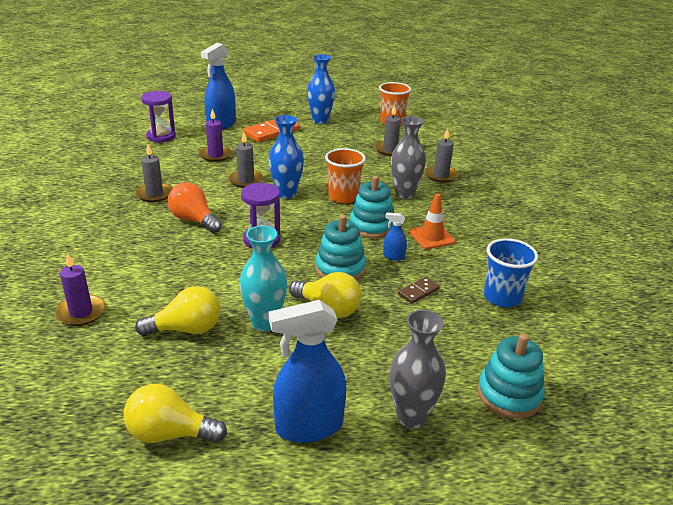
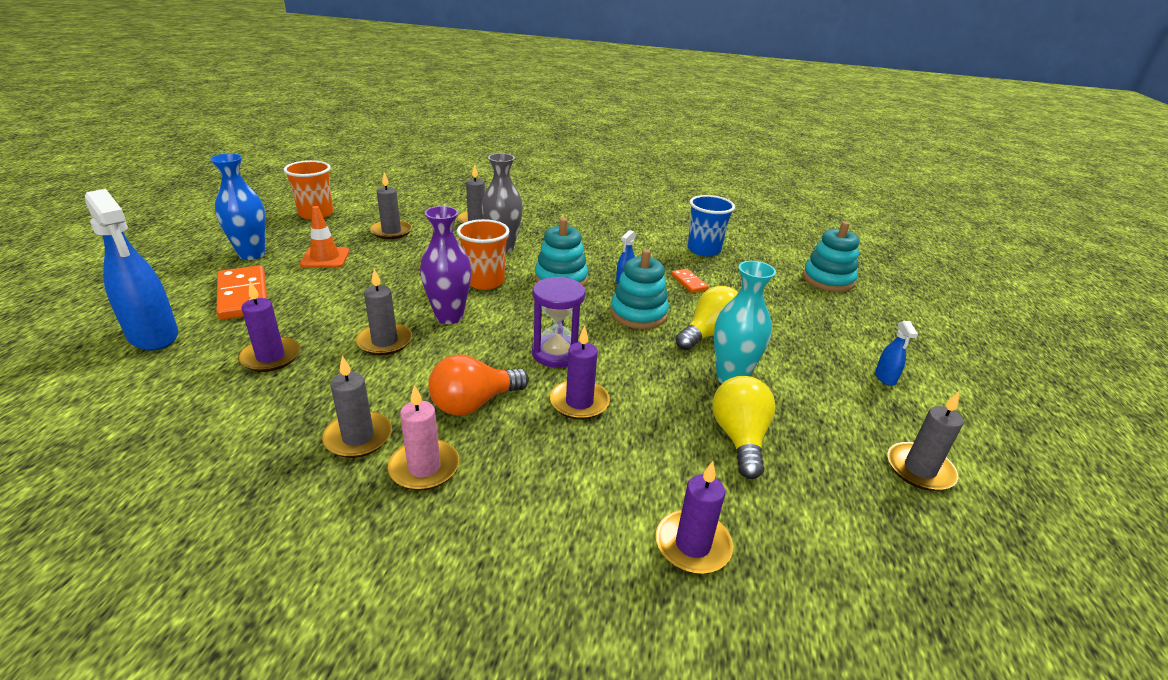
camera: 75 degrees left, 0 degrees up
(134, 217) = (424, 468): none -> pink candle
(161, 136) = (117, 409): purple hourglass -> none
(170, 433) = (919, 469): yellow light bulb -> grey candle
(207, 256) = (579, 402): none -> purple candle
(286, 194) = (449, 317): blue vase -> purple vase
(308, 426) = (885, 378): blue spray bottle -> blue spray bottle, size x0.45
(411, 416) = (861, 325): grey vase -> none
(418, 292) = (689, 282): brown domino -> orange domino
(431, 237) = (596, 254): orange traffic cone -> orange traffic cone (325, 258)

